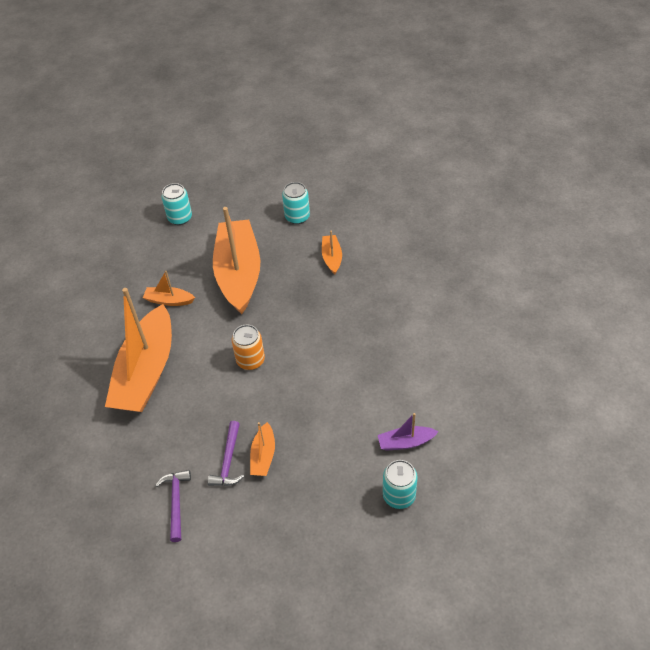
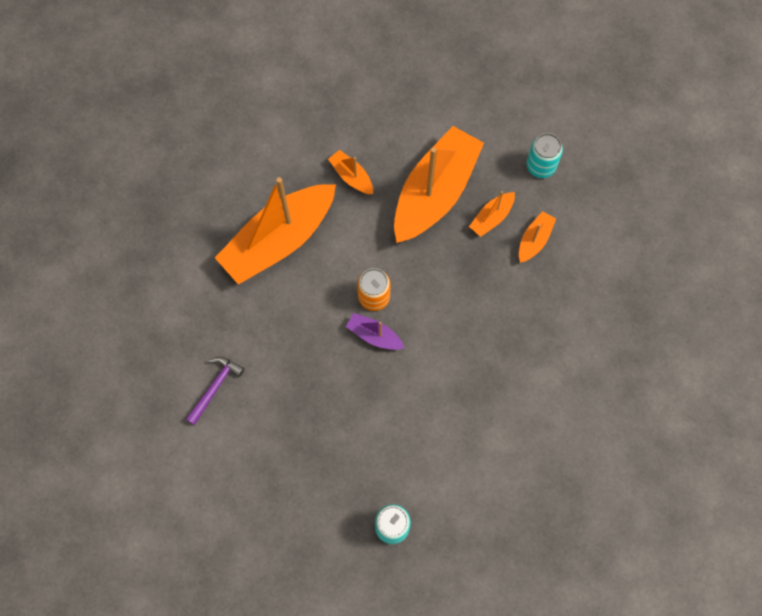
camera: 35 degrees right, 20 degrees up
(180, 218) = (430, 84): turquoise can -> none
(228, 461) = (282, 382): purple hammer -> none
(263, 455) = (313, 400): orange boat -> orange boat (491, 218)
(405, 442) = (439, 484): purple boat -> purple boat (374, 335)

